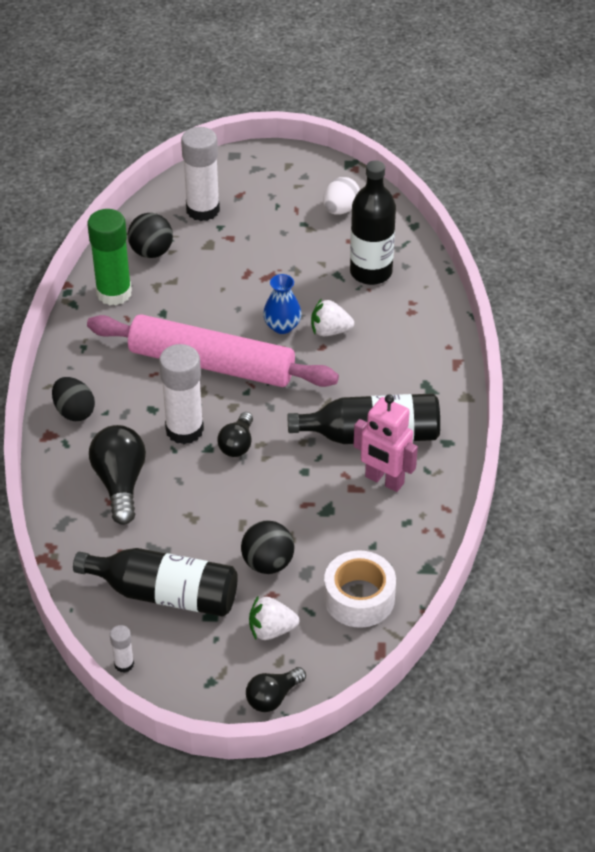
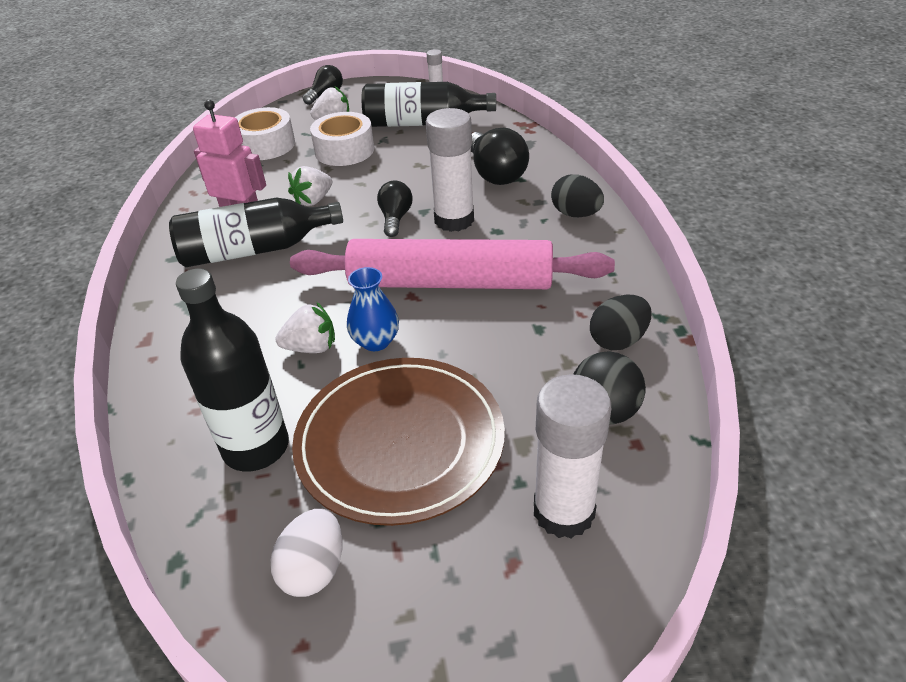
camera: 170 degrees right, 5 degrees down
(114, 293) = (618, 340): green glue stick -> black egg
(268, 563) = (344, 150): black ball -> white tape
(281, 259) = (400, 442): none -> brown plate
(312, 488) = (313, 200): none -> white strawberry

